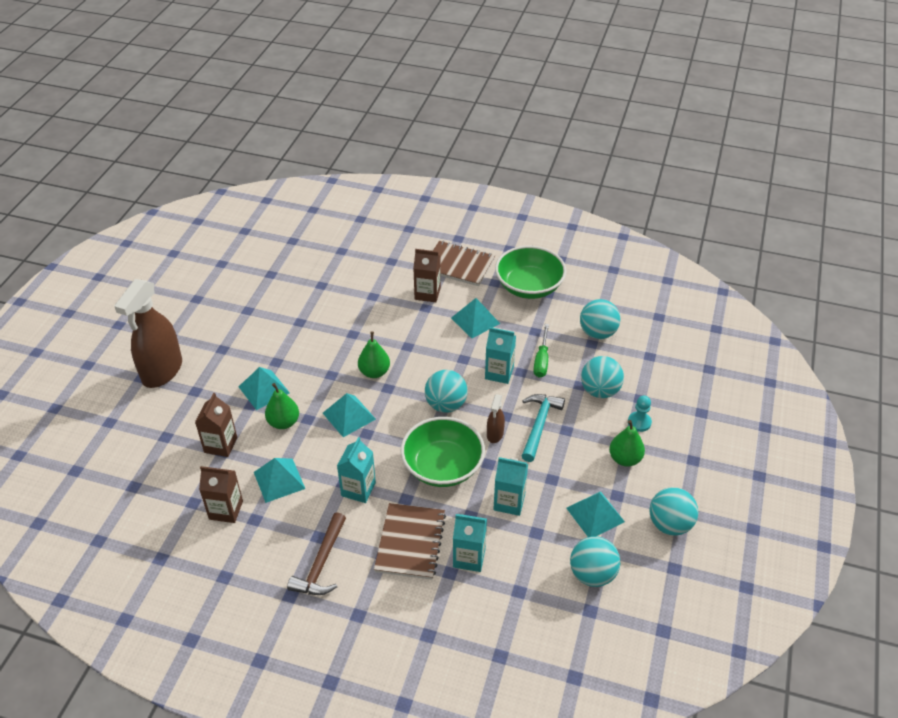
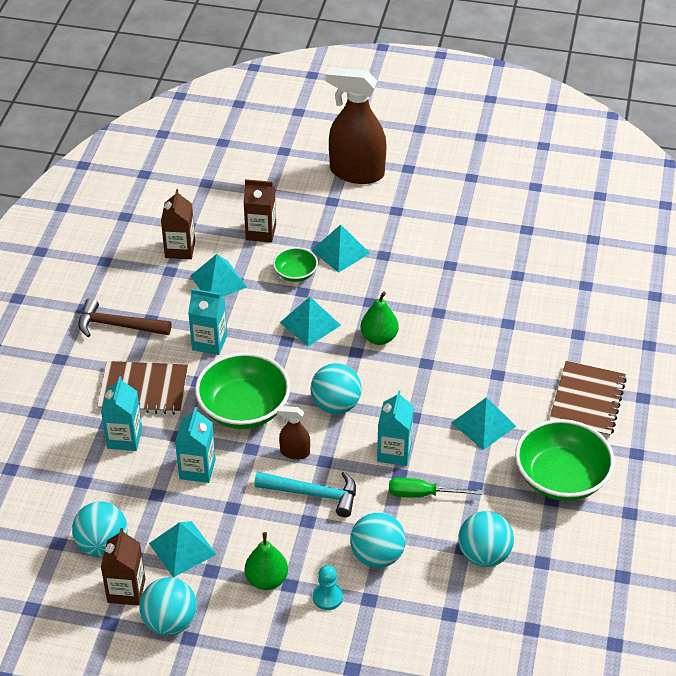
camera: 85 degrees right, 0 degrees up
(283, 422) = (295, 273): green pear -> green bowl
(427, 293) = (524, 374): brown carton -> brown carton (126, 590)

